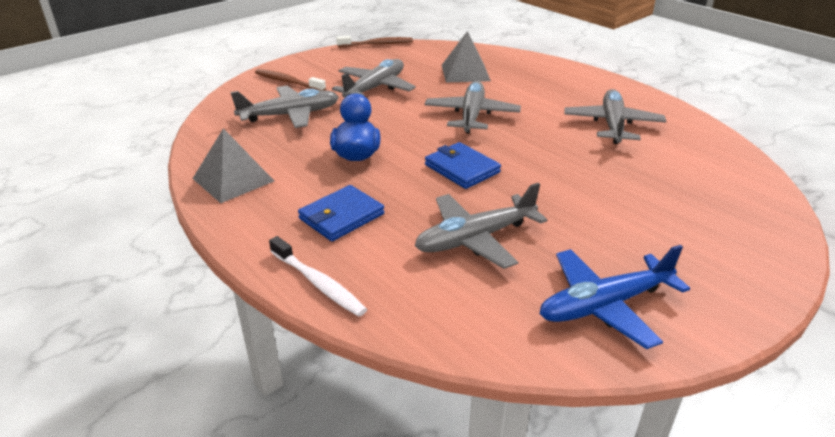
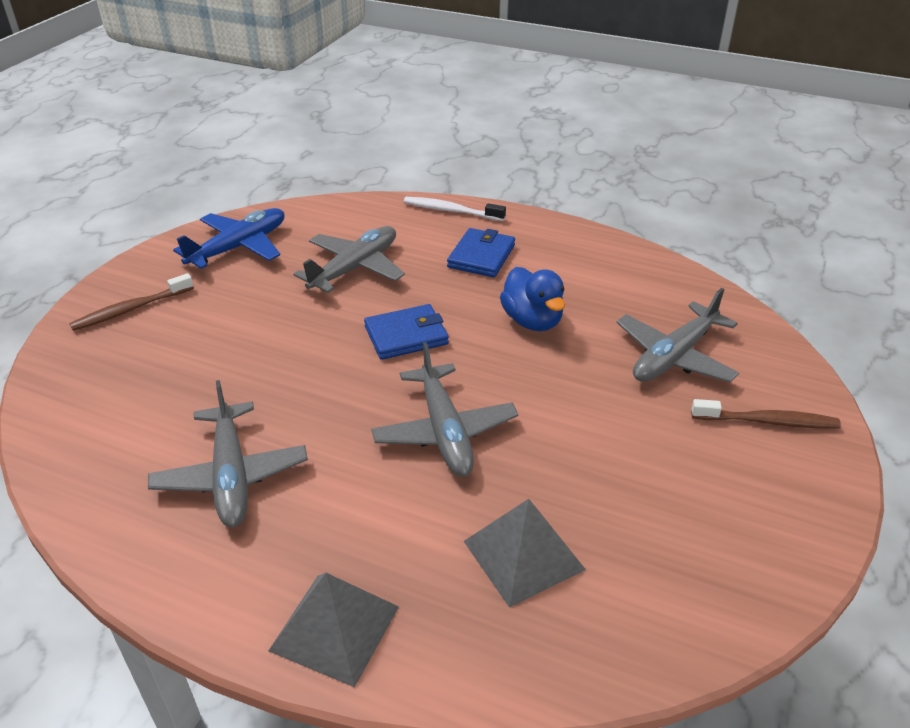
camera: 155 degrees right, 5 degrees up
(233, 179) = (614, 261): grey pyramid -> grey pyramid (334, 628)
(375, 88) = (630, 451): grey plane -> none
(376, 44) = (779, 611): brown toothbrush -> brown toothbrush (131, 309)
(462, 169) = (406, 335): blue wallet -> blue wallet turned 45 degrees counterclockwise

